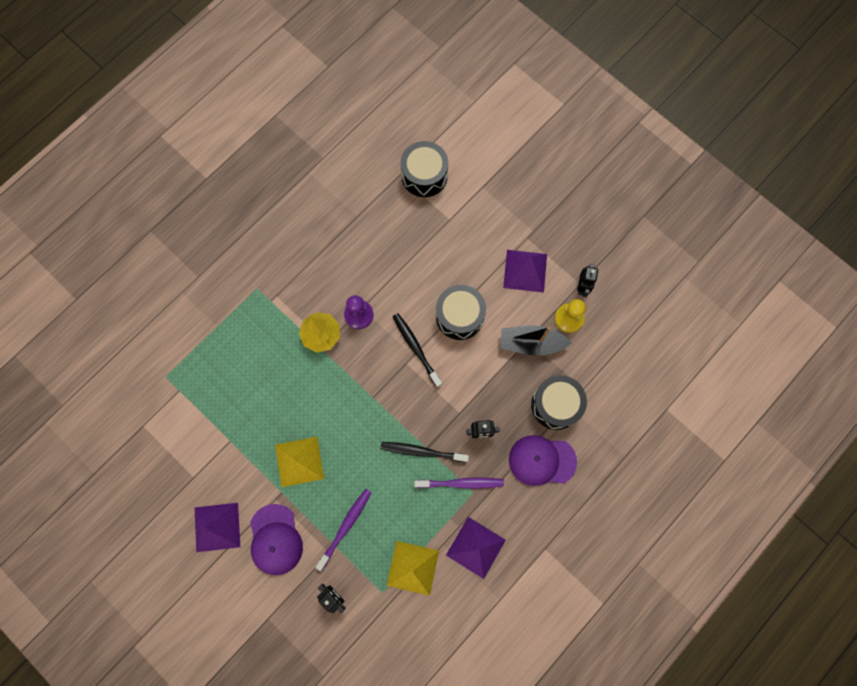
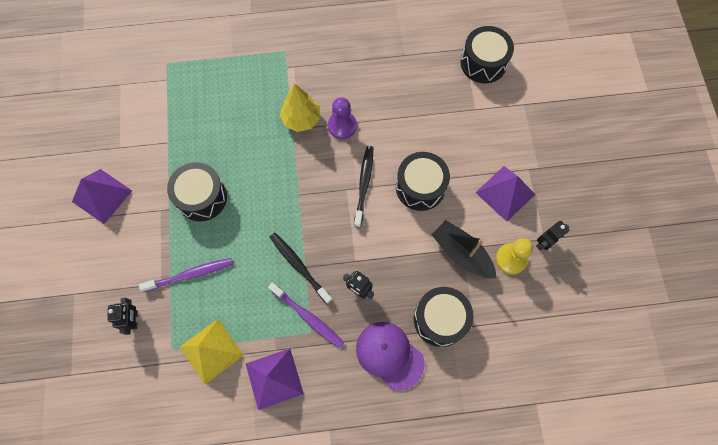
camera: 40 degrees right, 5 degrees down
(275, 539) = (133, 240): purple cap -> none
(299, 461) = (202, 197): yellow pyramid -> black drum

